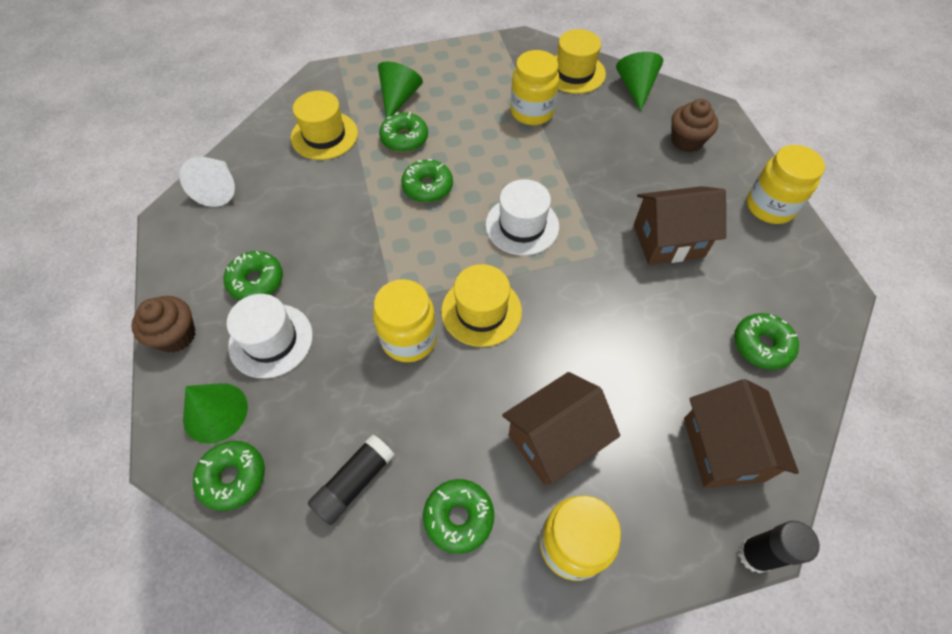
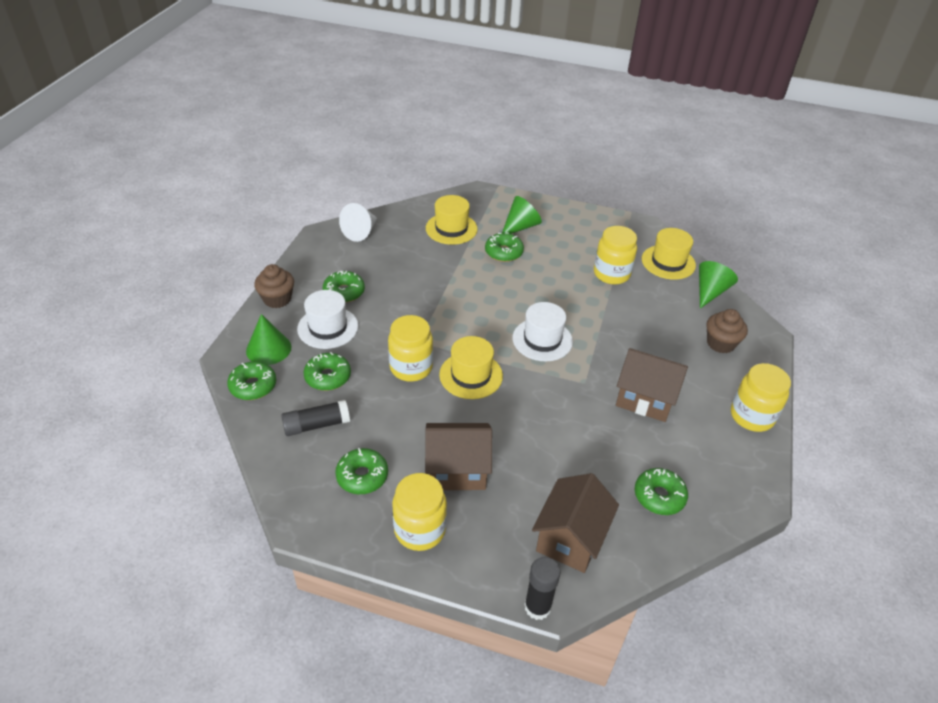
camera: 30 degrees right, 15 degrees down
(427, 187) = (495, 288): green donut -> green donut (328, 377)

